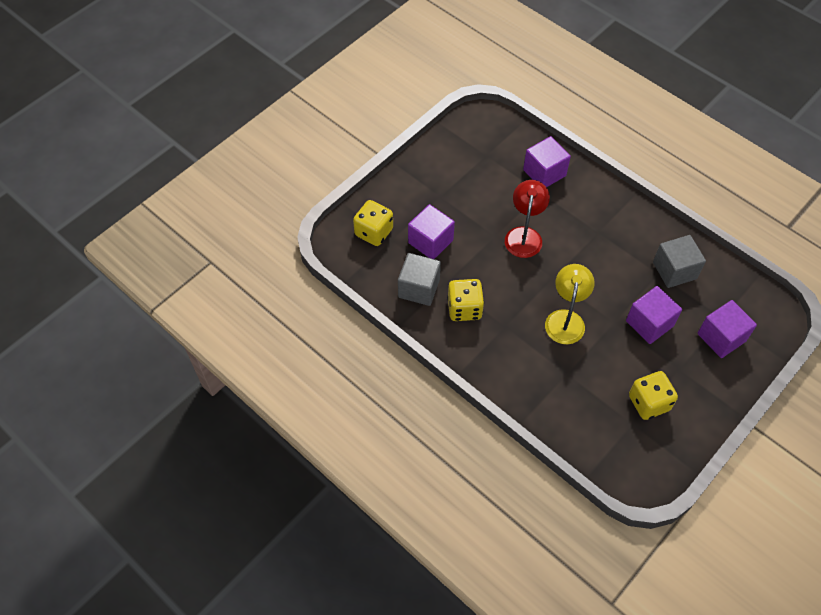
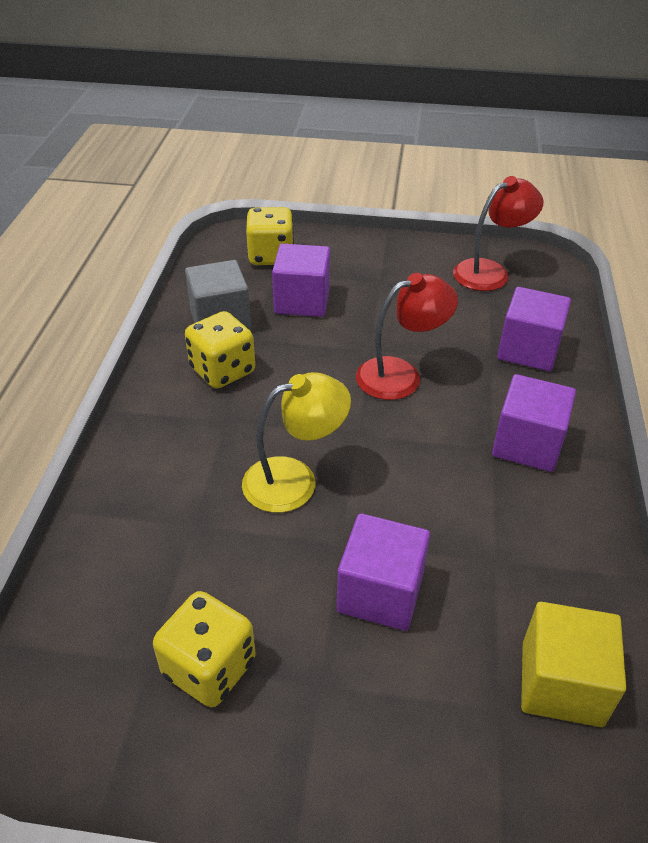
camera: 55 degrees right, 15 degrees down
(471, 144) = (490, 272): none -> red lamp
(674, 270) = (525, 579): grey cube -> none
(721, 337) = (451, 727): purple cube -> purple cube (527, 444)
(725, 292) = (561, 683): none -> yellow cube

